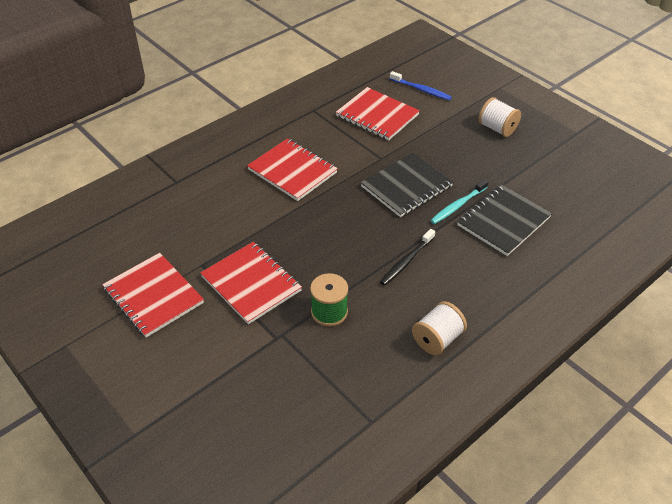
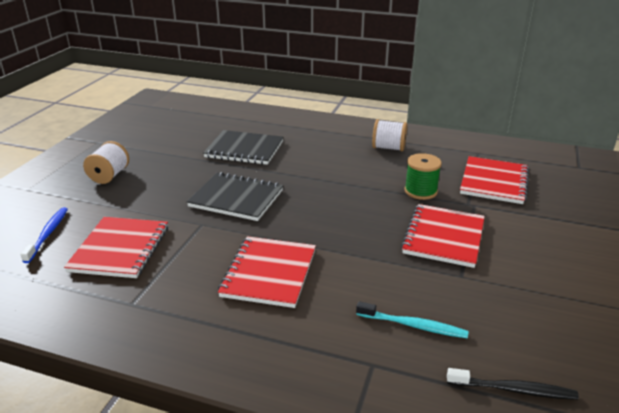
camera: 120 degrees left, 15 degrees down
(153, 296) = (533, 288): red notebook -> red notebook (494, 182)
(407, 261) = (330, 175): black toothbrush -> black toothbrush (513, 389)
(458, 205) = (241, 170): turquoise toothbrush -> turquoise toothbrush (413, 325)

